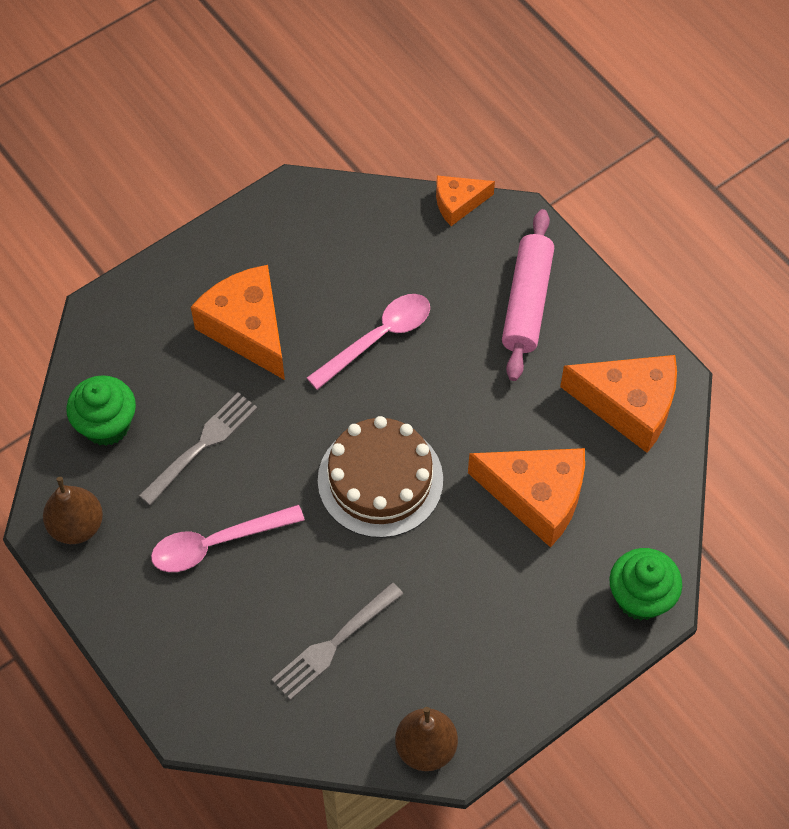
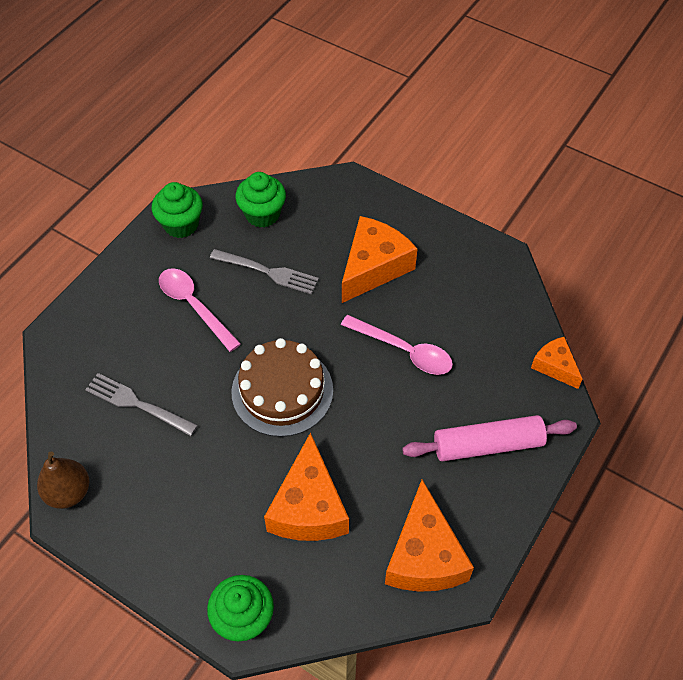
camera: 70 degrees right, 5 degrees down
(77, 526) = (181, 225): brown pear -> green cupcake

